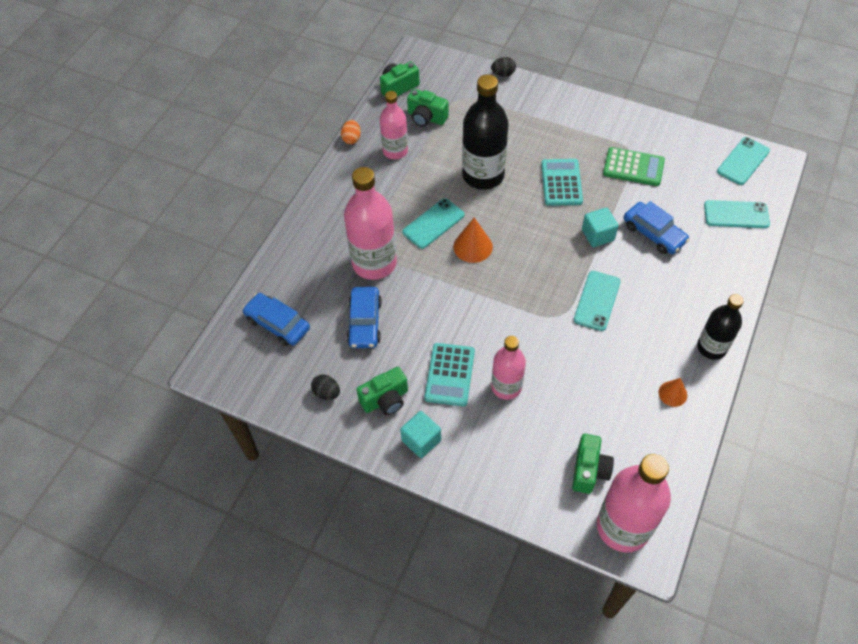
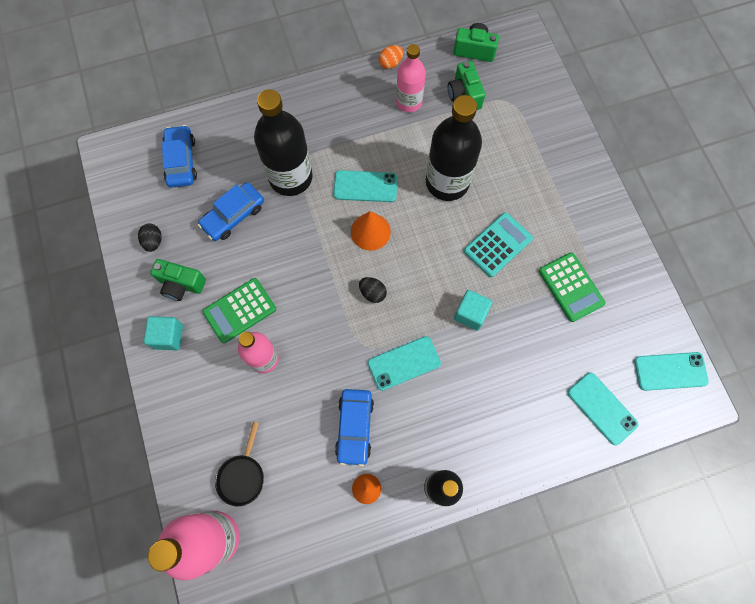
camera: 45 degrees right, 15 degrees up
(374, 263) = (290, 177): pink bottle -> black bottle
(449, 375) = (239, 310): turquoise calculator -> green calculator
(503, 74) = (569, 110): black egg -> black egg (372, 293)
(589, 470) = (242, 476): green camera -> black pan
(653, 233) = (515, 356): blue car -> blue car (354, 427)

